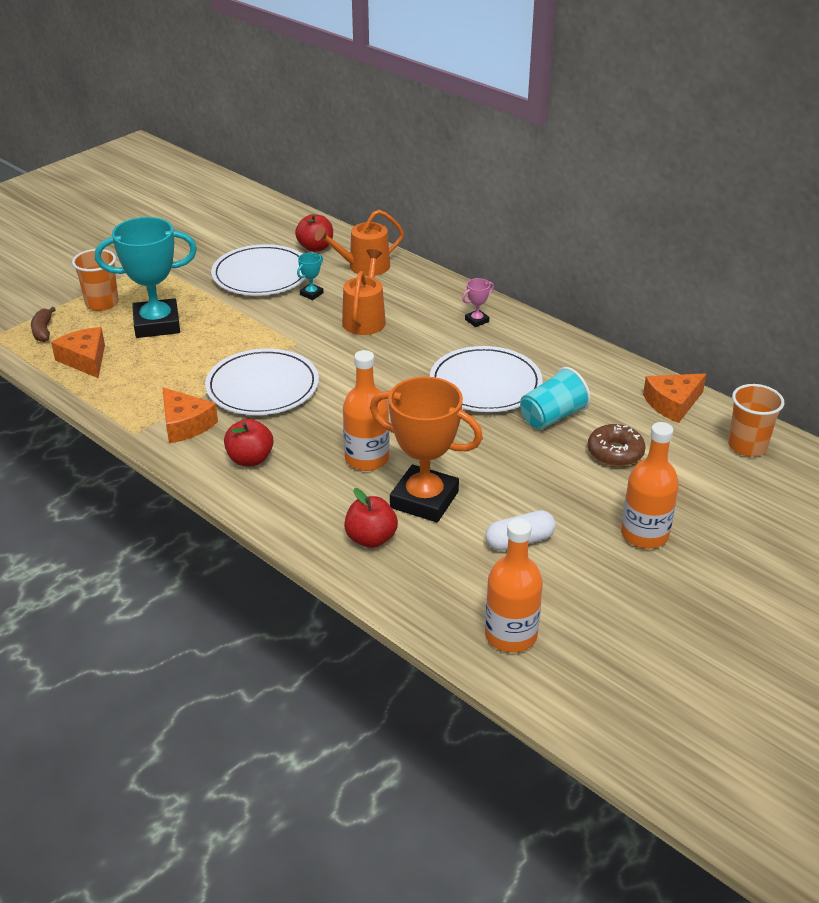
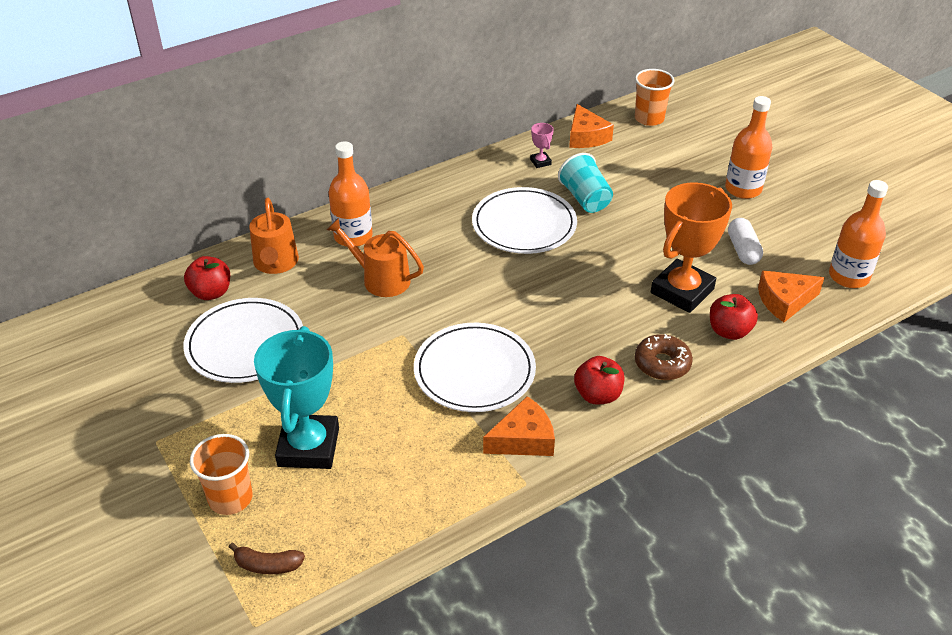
camera: 75 degrees left, 5 degrees up
(85, 359) = (357, 522): orange cheese -> orange cheese (784, 301)
(311, 294) = (310, 310): turquoise trophy -> none
(367, 459) = (616, 315): orange bottle -> orange bottle (353, 236)
(477, 320) = (419, 209): pink trophy -> pink trophy (540, 162)
(615, 452) = (642, 179): brown donut -> brown donut (662, 364)

